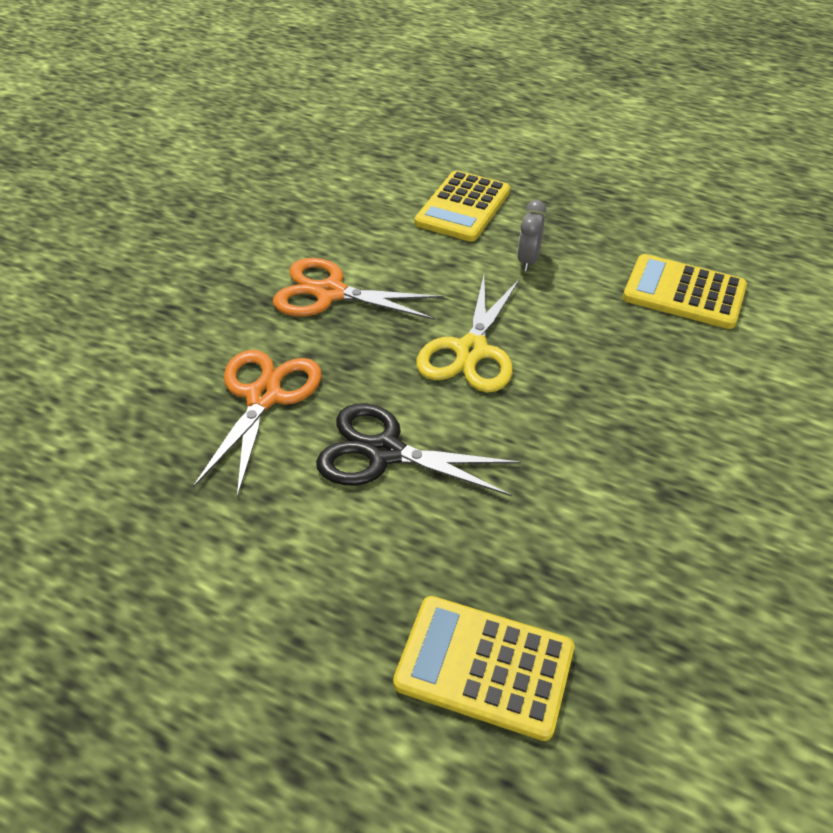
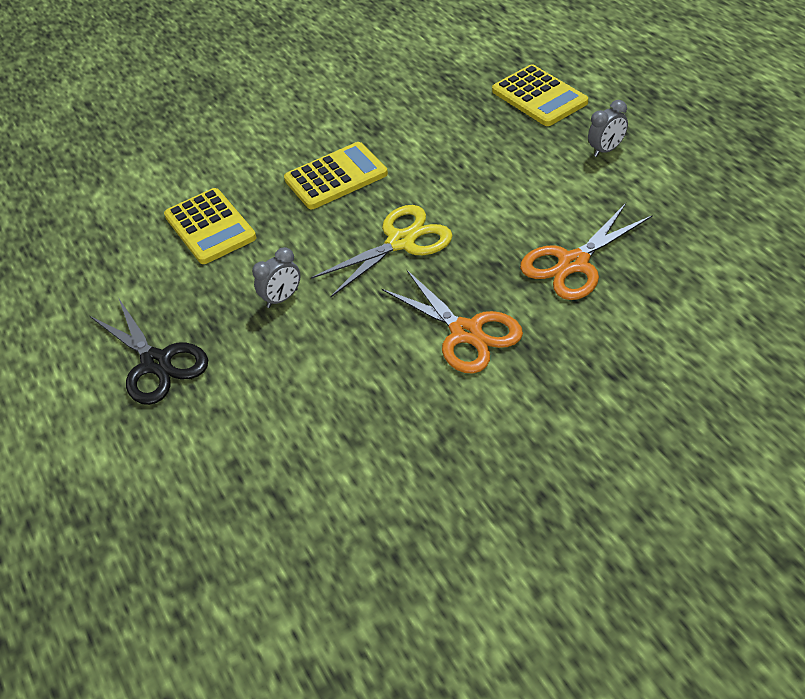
camera: 140 degrees left, 0 degrees up
(309, 589) = (606, 150): none -> grey clock
(384, 452) = (515, 199): black scissors -> black scissors (156, 363)
(463, 207) = (273, 379): yellow calculator -> yellow calculator (336, 177)

